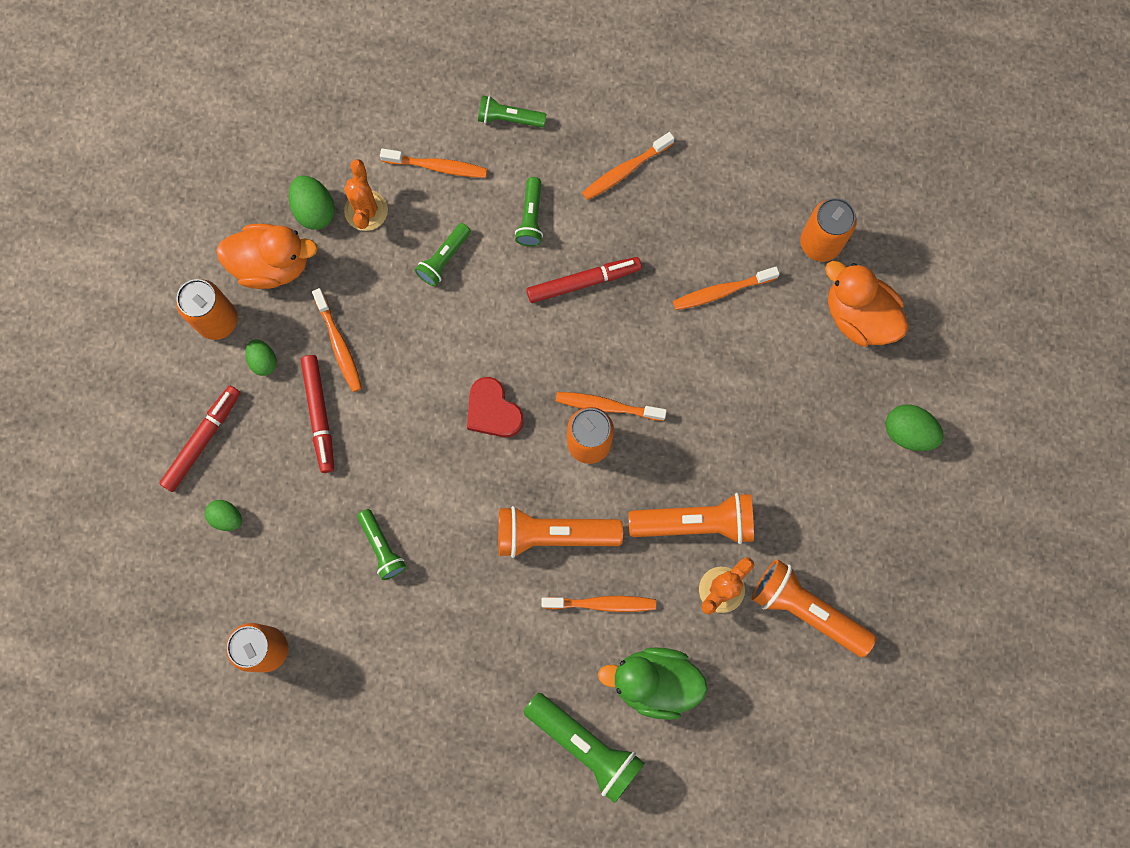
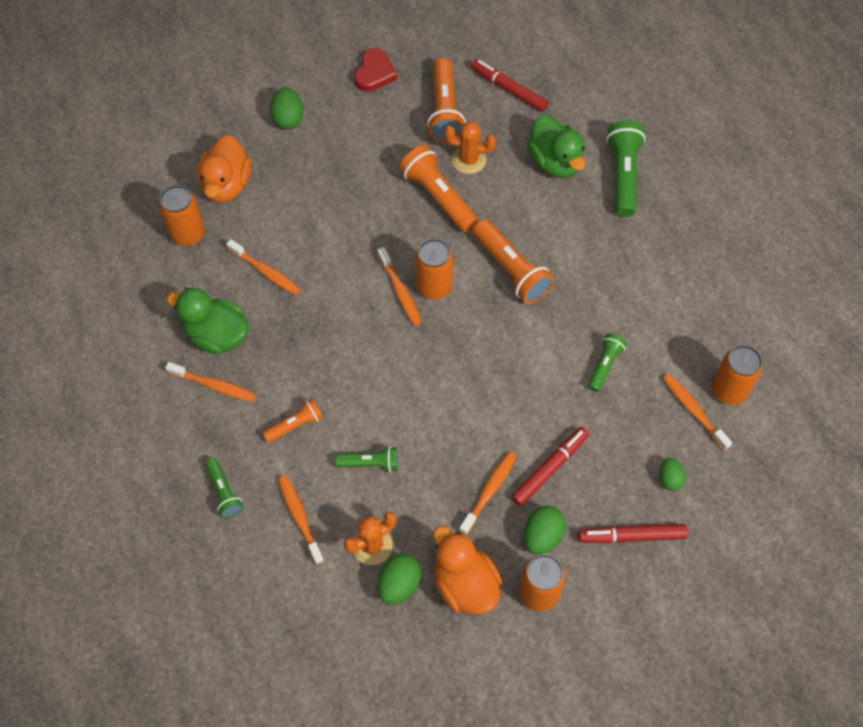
camera: 125 degrees left, 15 degrees down
(263, 361) = (542, 536): green egg -> green egg, size x1.51
(493, 411) = (458, 358): red heart -> red heart (374, 73)
(531, 218) = (295, 425): green flashlight -> orange flashlight
(583, 282) = (321, 360): red marker -> red marker (508, 89)
(602, 603) = (531, 217): orange toothbrush -> orange toothbrush (693, 411)
(679, 204) = (217, 335): none -> green duck

